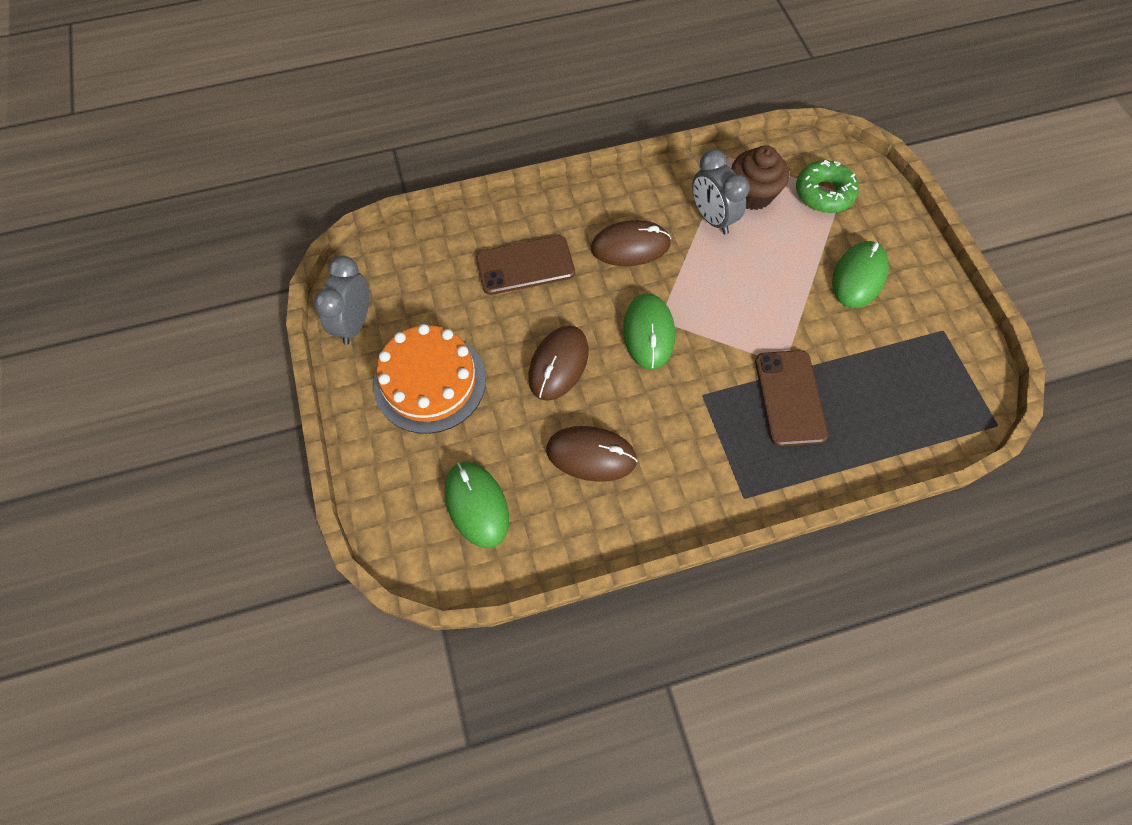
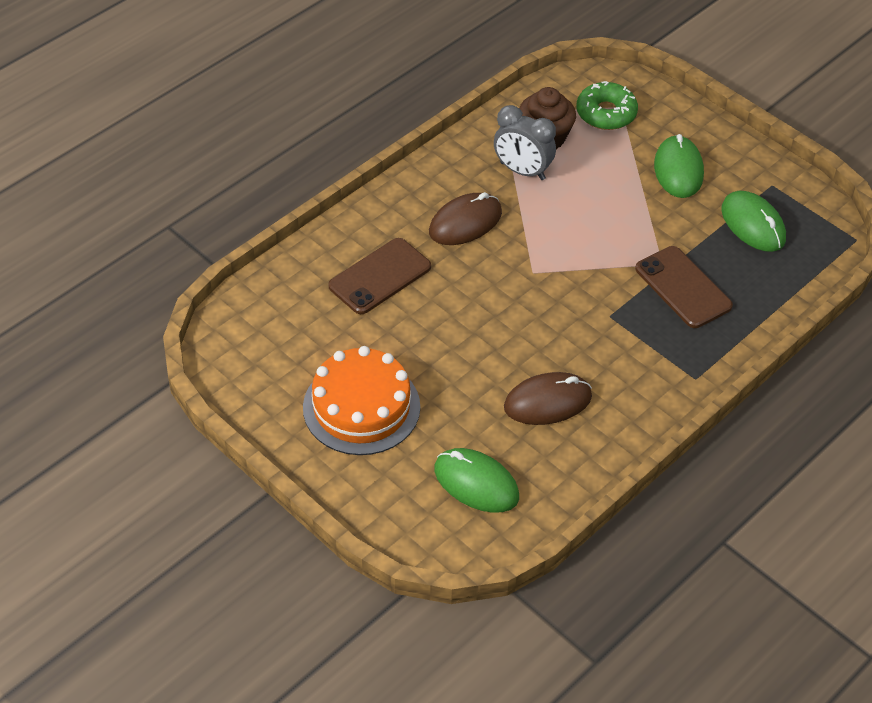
camera: 30 degrees left, 15 degrees down
(354, 323) = (252, 390): grey clock -> none
(558, 364) = (468, 344): brown mouse -> none
(648, 333) = (530, 286): green mouse -> green mouse (753, 224)

